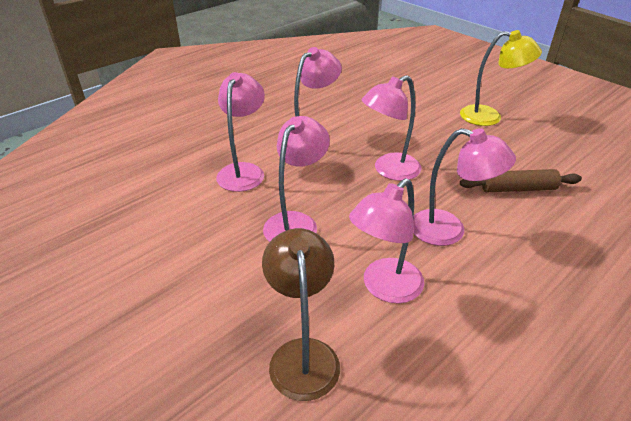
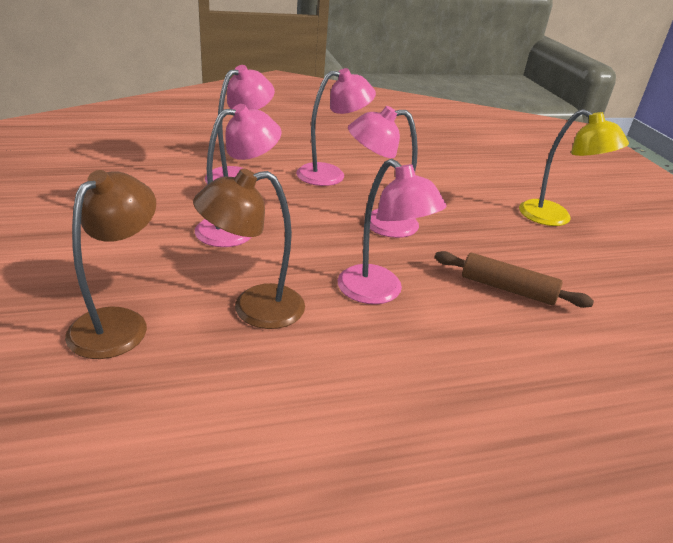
camera: 25 degrees right, 5 degrees down
(384, 288) = (254, 309): pink lamp -> brown lamp

